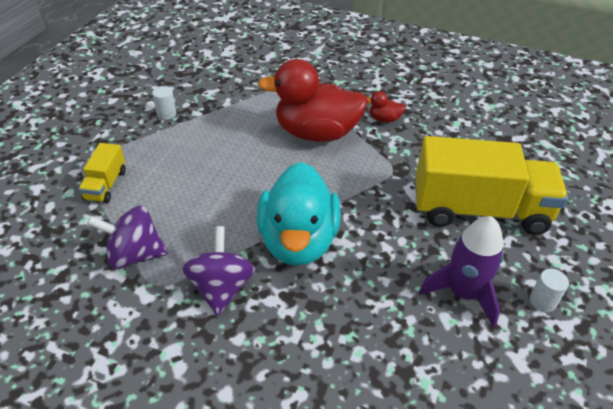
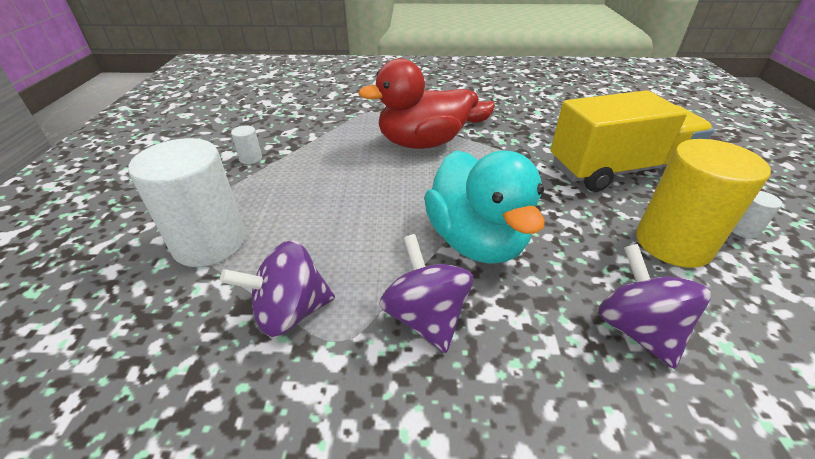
camera: 20 degrees left, 5 degrees down
(106, 185) = (210, 243): yellow truck -> white cylinder
(367, 347) = (636, 329): none -> purple spinning top
(463, 293) = (672, 243): purple rocket -> yellow cylinder

